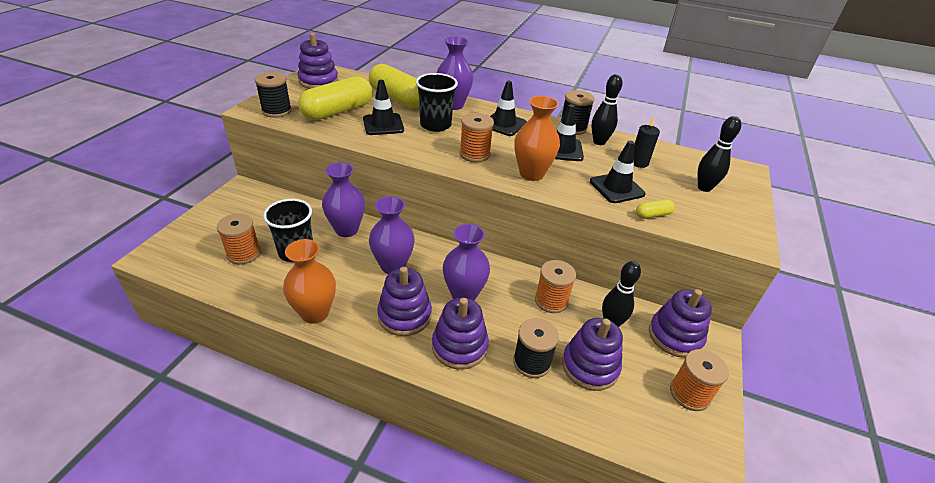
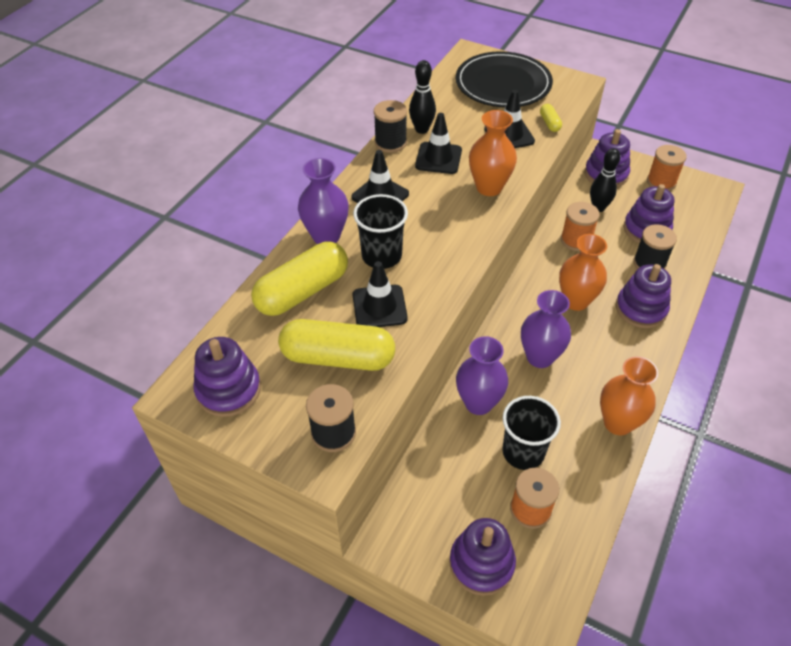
camera: 80 degrees left, 10 degrees up
(338, 111) = (338, 357): yellow capsule -> yellow capsule turned 45 degrees counterclockwise
(404, 315) = (610, 348): purple stacking toy -> purple stacking toy (481, 563)
(464, 294) = (576, 301): purple vase -> orange vase
(474, 154) = (451, 226): orange spool -> none
(638, 163) = (462, 112): black candle -> none
(704, 188) = (503, 84): black bowling pin -> black plate

